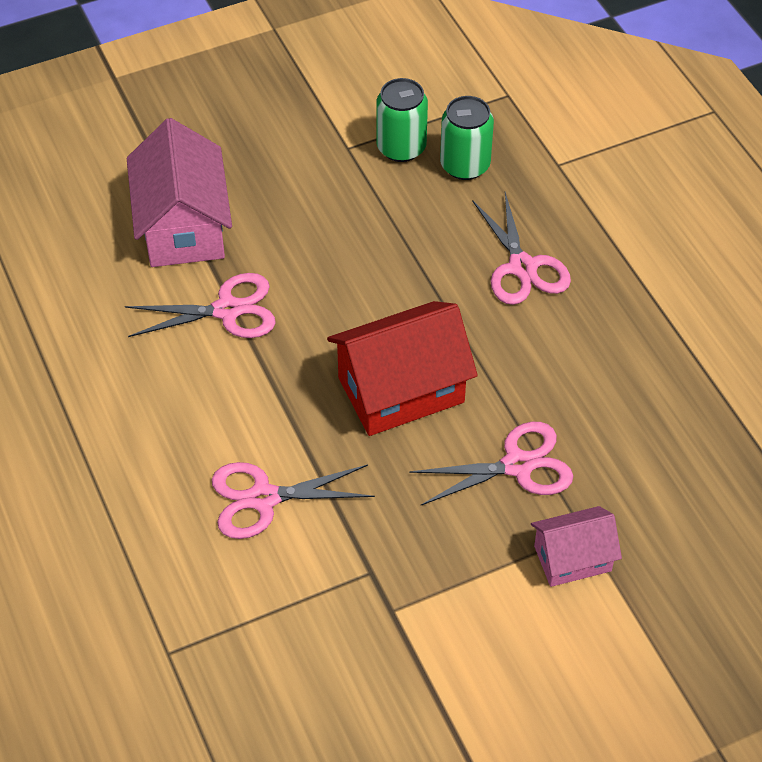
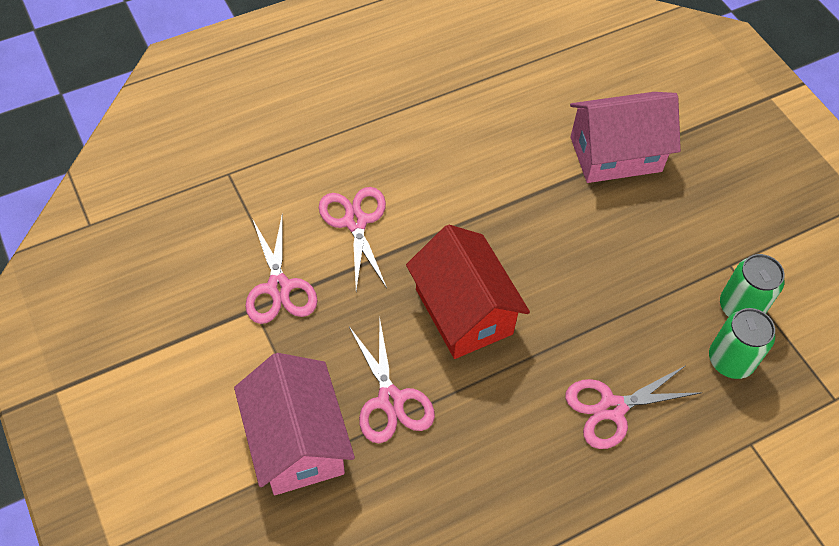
camera: 85 degrees right, 5 degrees up
(227, 310) = (533, 188): pink scissors -> pink scissors (278, 287)
(572, 558) = (297, 441): pink house -> pink house, size x1.72

